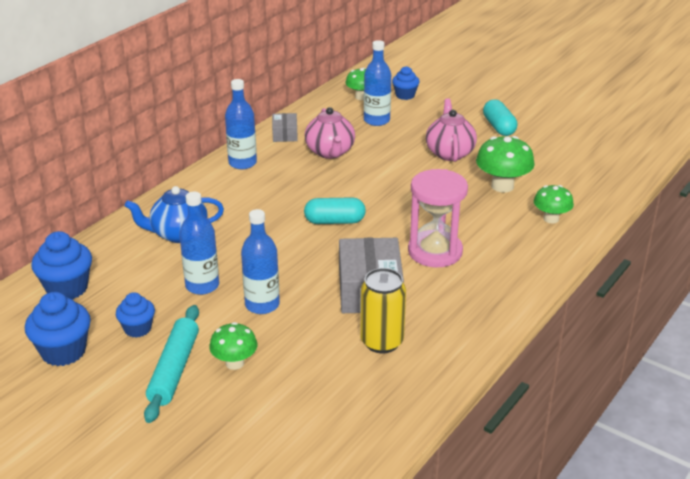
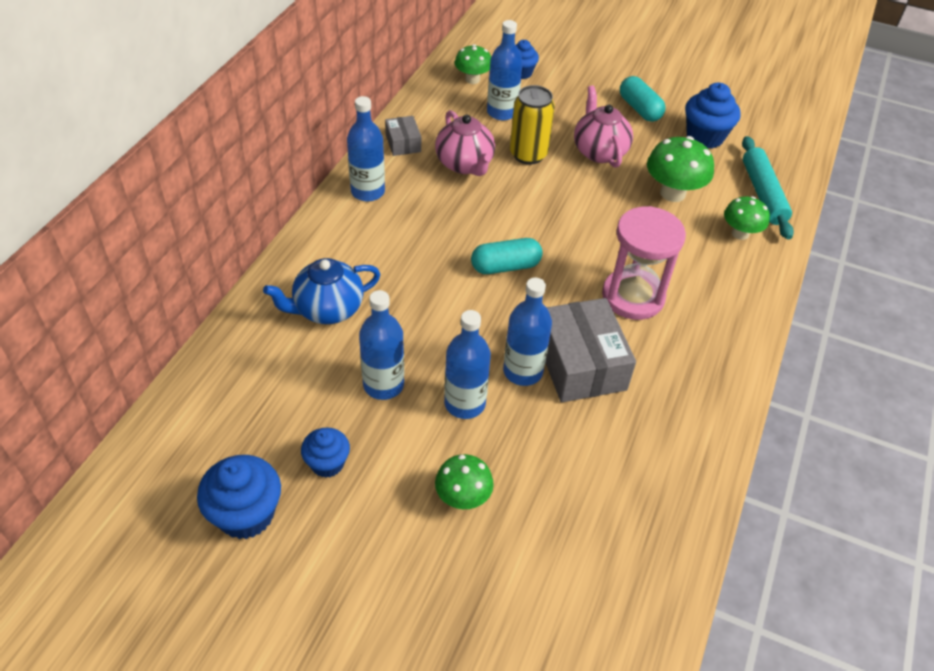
camera: 15 degrees left, 15 degrees up
(67, 288) = (216, 413): blue cupcake -> blue cupcake (704, 137)
(174, 369) = (394, 519): turquoise rolling pin -> turquoise rolling pin (763, 194)
(319, 290) = (523, 371): none -> blue bottle
(382, 342) = (620, 437): yellow can -> yellow can (528, 154)

